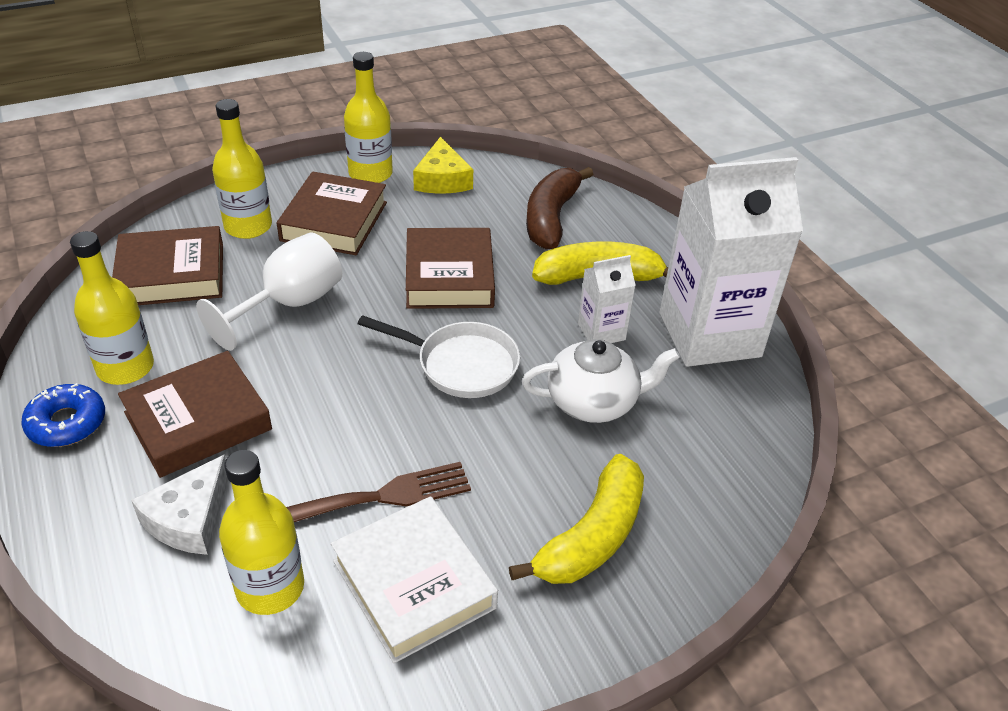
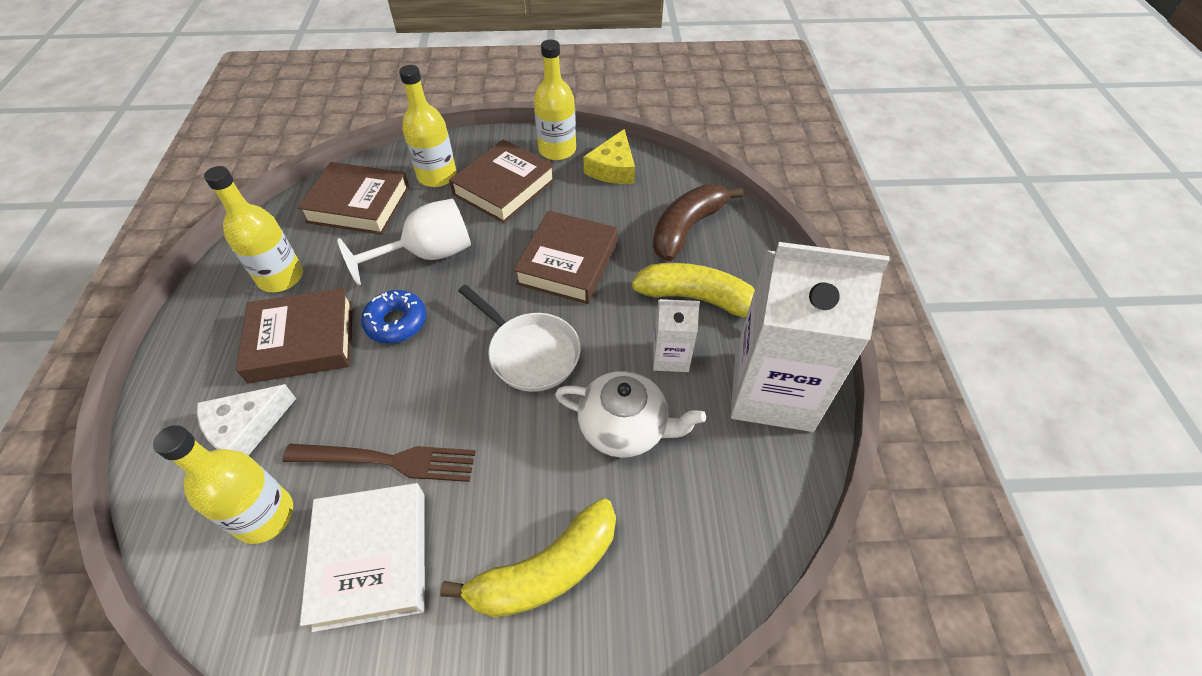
camera: 25 degrees right, 10 degrees up
(67, 423) = (215, 313): blue donut -> blue donut (396, 322)

